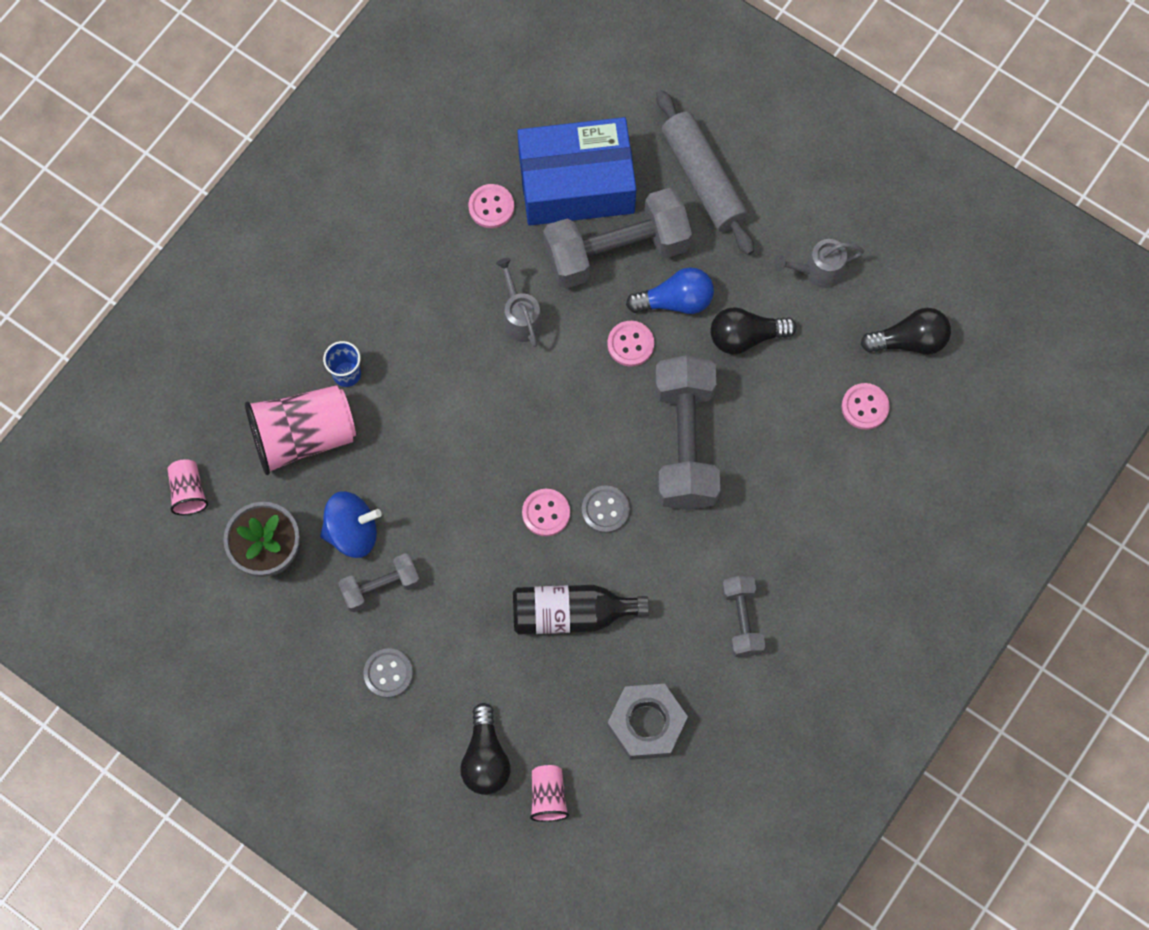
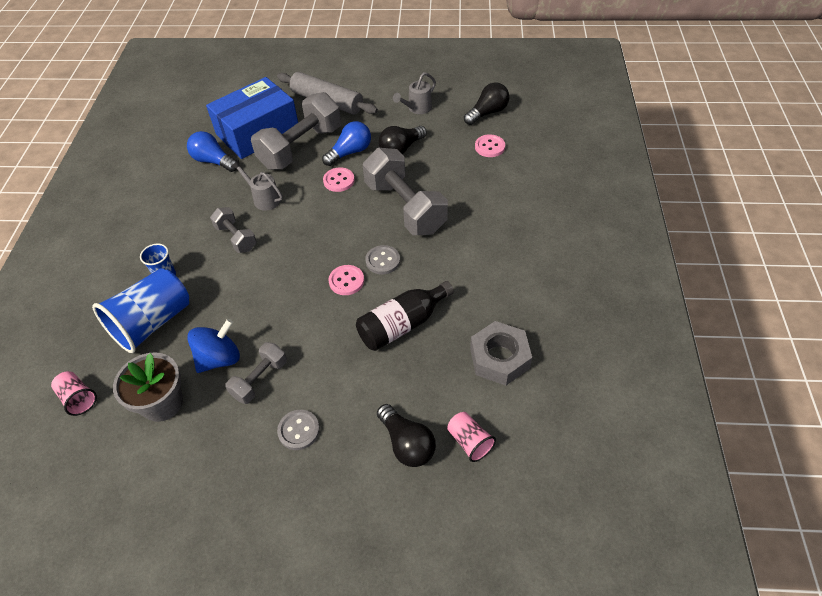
camera: 30 degrees left, 20 degrees down
(303, 436) = (153, 323): pink cup -> blue cup
(491, 207) = (213, 161): pink button -> blue light bulb
(742, 620) = (509, 271): grey dumbbell -> grey dumbbell (236, 238)

